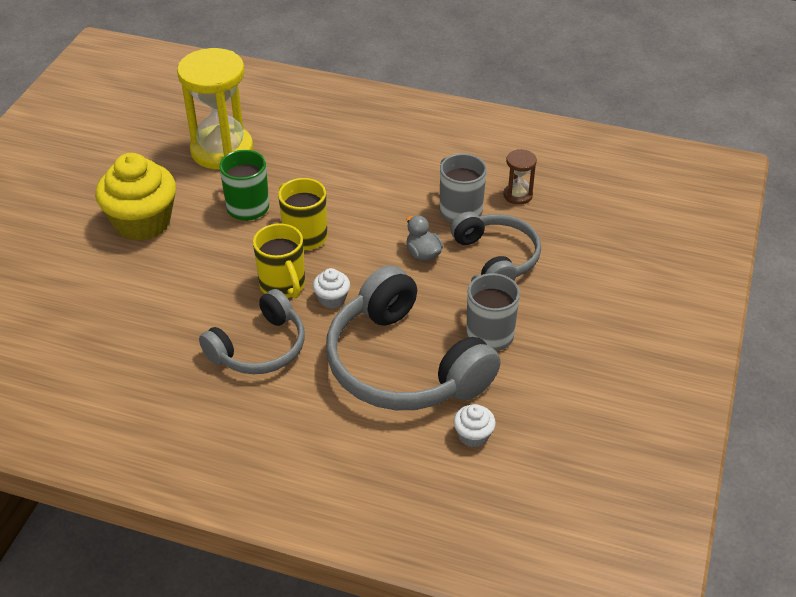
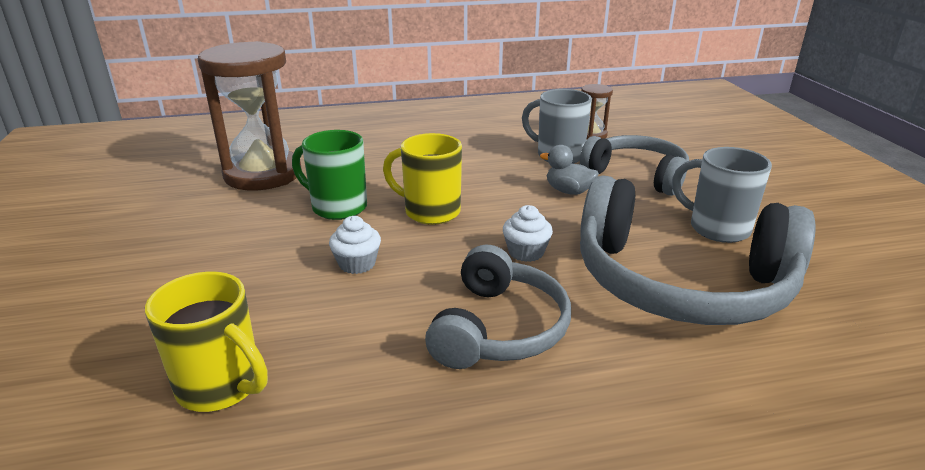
camera: 30 degrees left, 15 degrees down
(142, 222) = (211, 255): yellow cupcake -> none
(222, 150) = (263, 174): yellow hourglass -> brown hourglass
(283, 286) = (456, 259): yellow mug -> yellow mug (221, 387)
(473, 435) = (847, 319): white cupcake -> white cupcake (357, 264)

